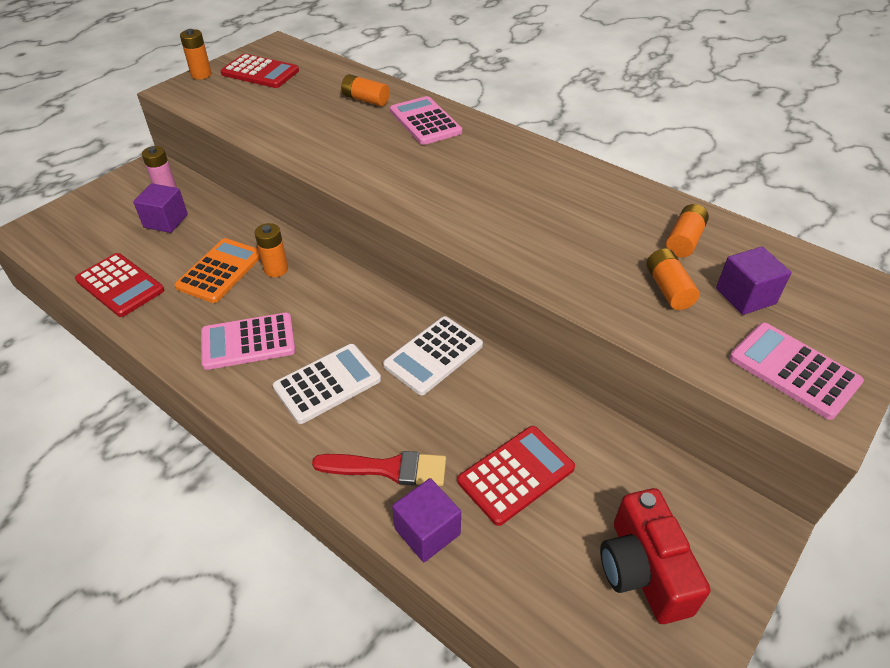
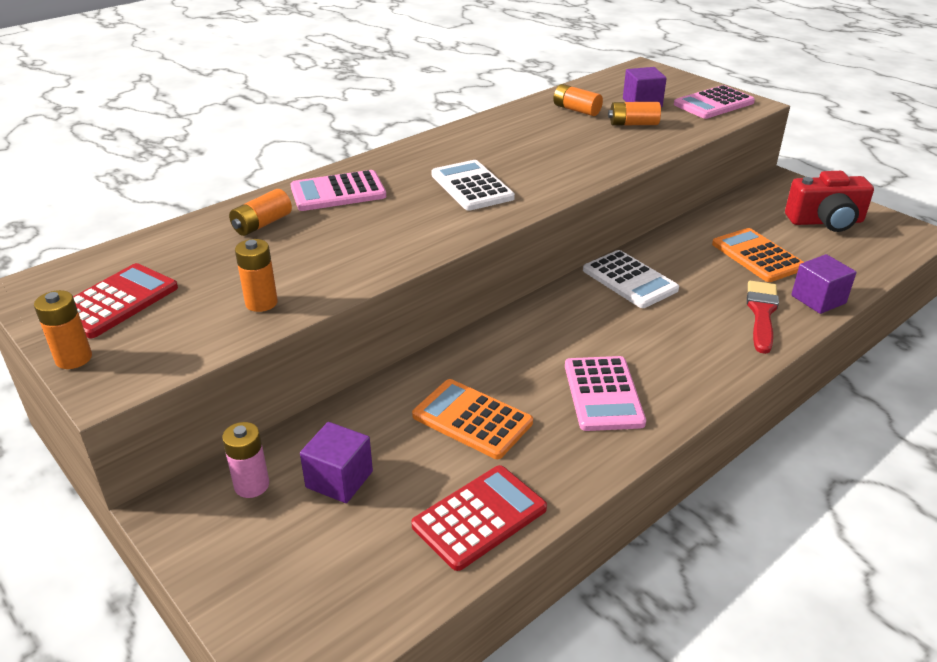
camera: 80 degrees left, 10 degrees down
(276, 269) = (481, 373): orange battery -> orange battery (261, 303)
(327, 383) = (665, 341): white calculator -> white calculator (472, 186)
(516, 475) = (757, 256): red calculator -> orange calculator

